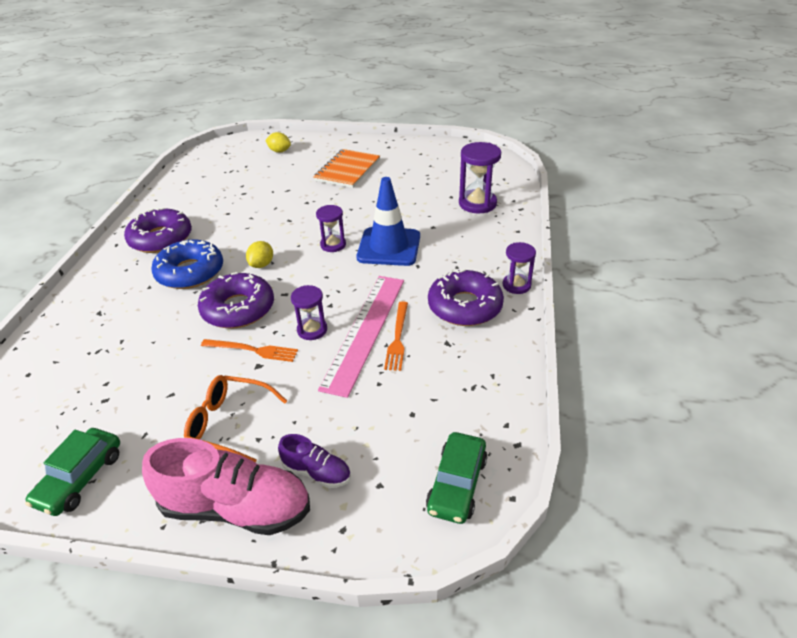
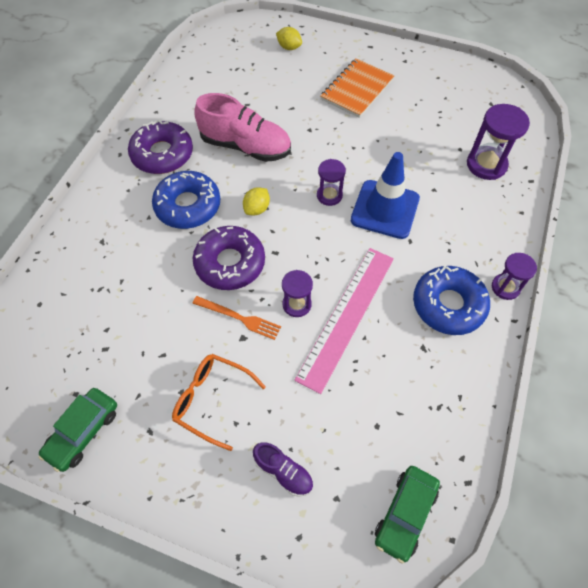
camera: 10 degrees right, 20 degrees up
(236, 507) = (211, 493): pink shoe -> pink shoe (245, 146)
(397, 338) = (376, 331): orange fork -> none
(465, 306) = (448, 305): purple donut -> blue donut

